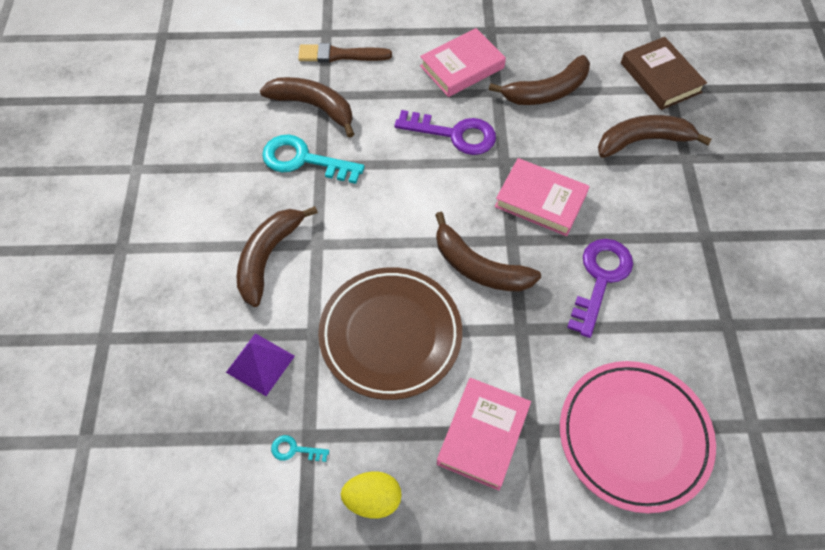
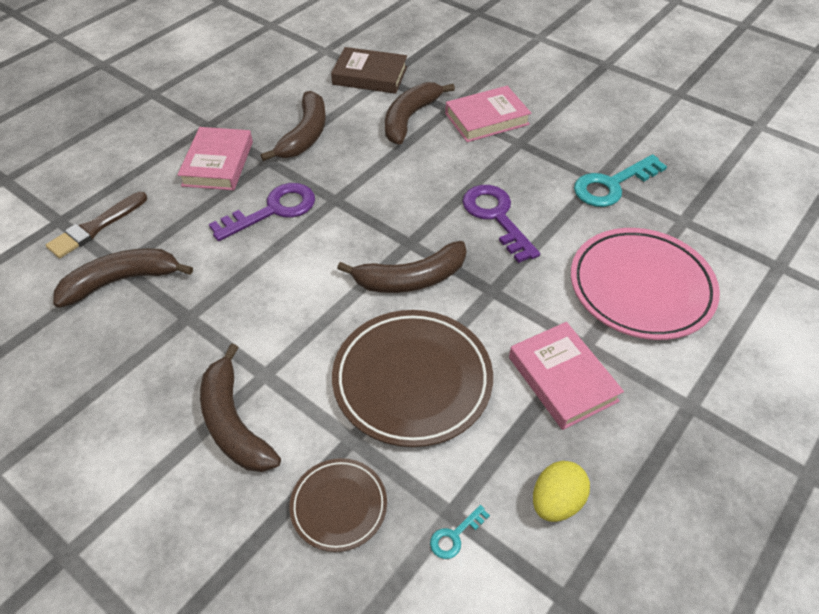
camera: 50 degrees left, 10 degrees down
(260, 364) = (339, 506): purple pyramid -> brown plate
(303, 160) = (166, 325): turquoise key -> turquoise key (612, 185)
(540, 201) = (394, 203): pink book -> pink book (487, 119)

